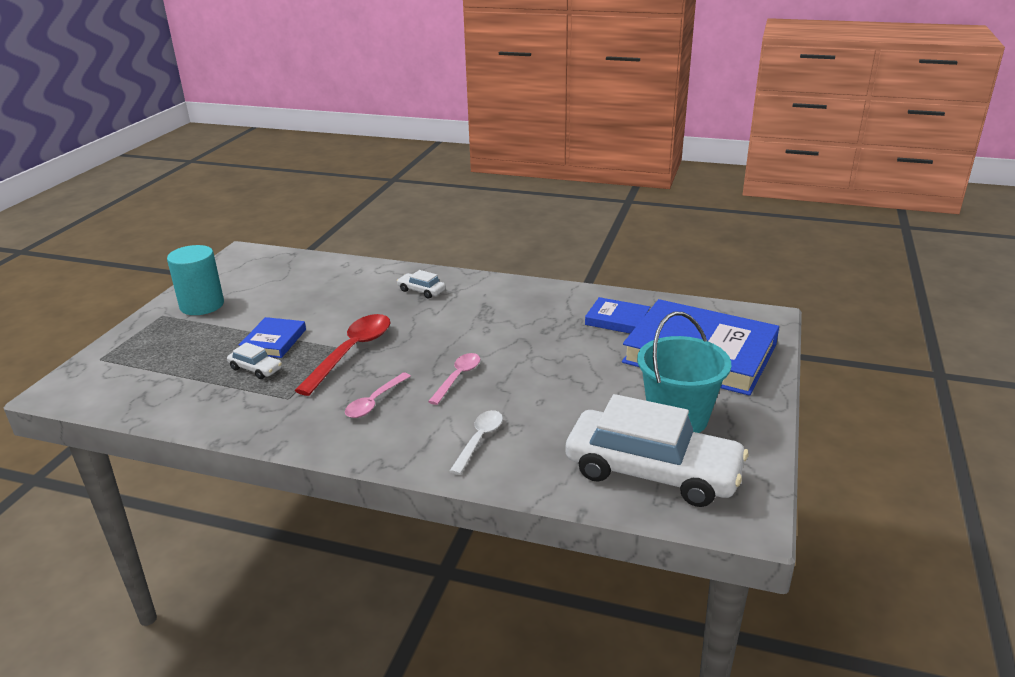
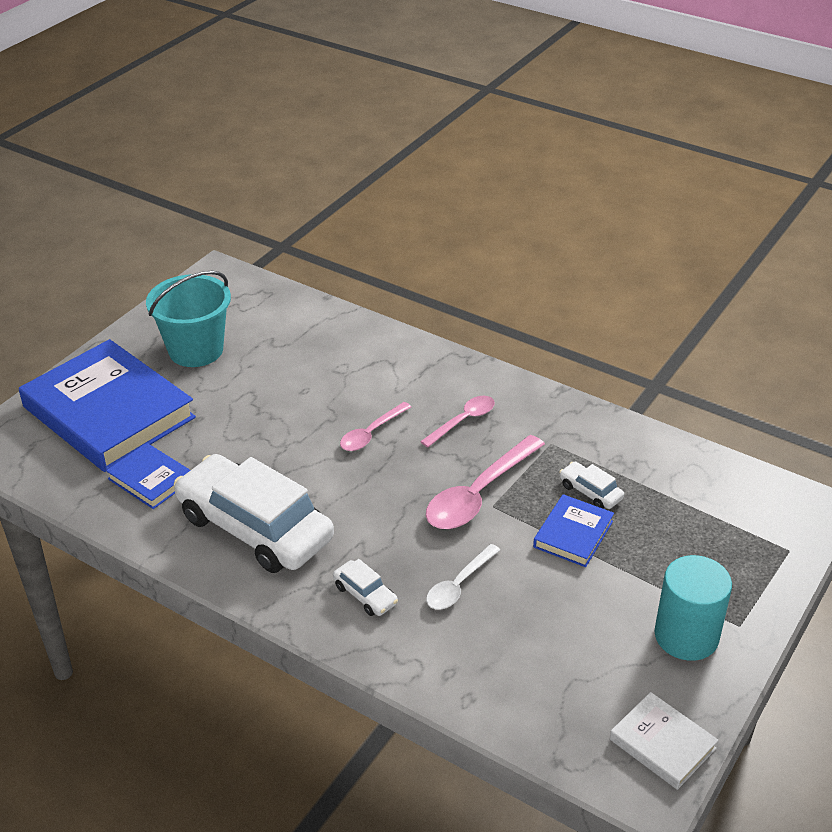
camera: 165 degrees left, 10 degrees up
(232, 266) = (662, 744): none -> white book
(352, 352) = (478, 494): red spoon -> pink spoon
(479, 440) = (377, 363): white spoon -> white spoon (459, 585)
(652, 472) = (255, 312): white car -> white car (255, 527)

